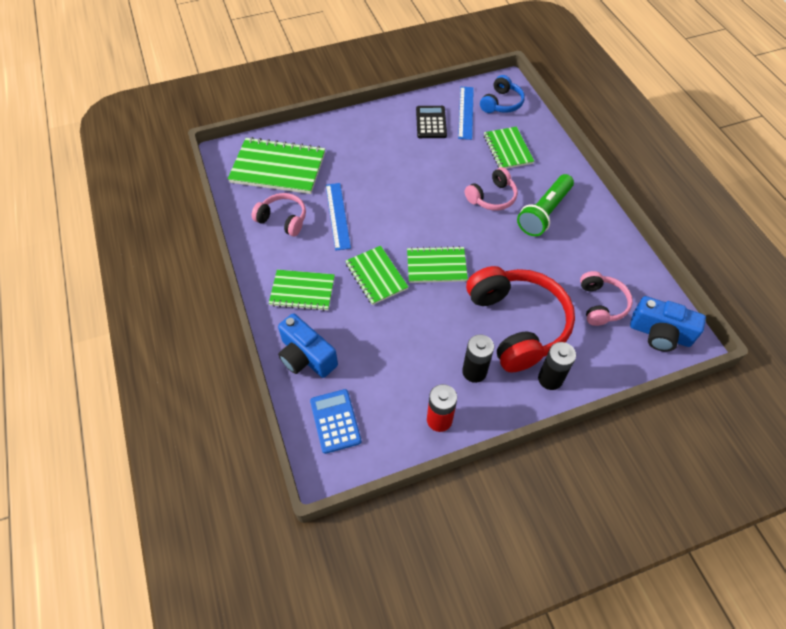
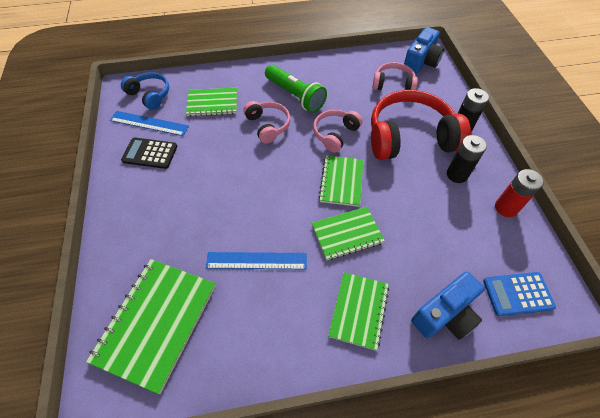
camera: 80 degrees left, 0 degrees up
(283, 219) = (247, 323): pink headphones -> pink headphones (335, 134)

